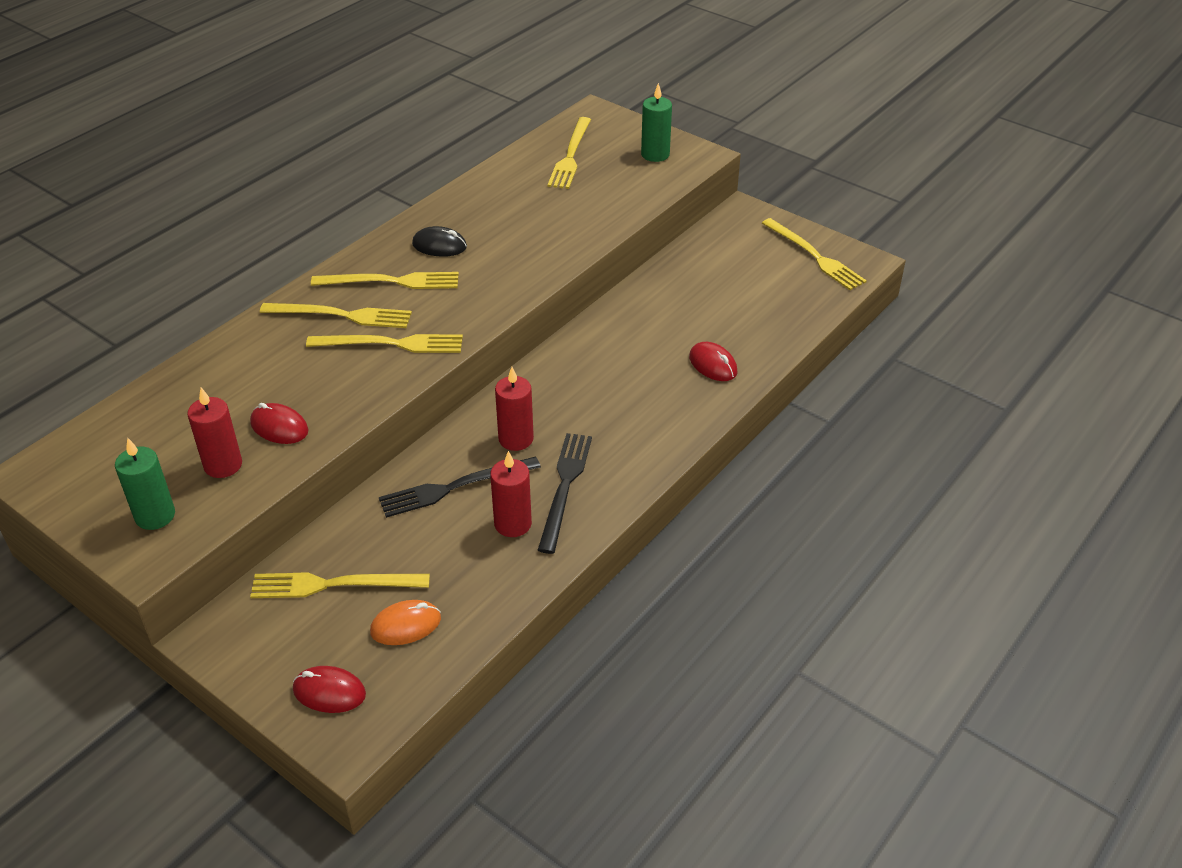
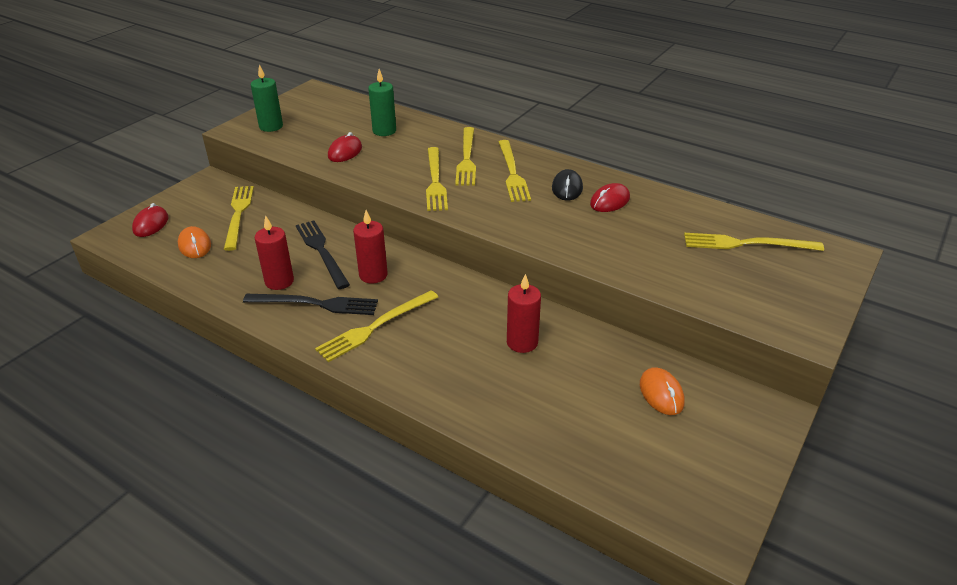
camera: 85 degrees right, 5 degrees down
(223, 465) = (311, 139): red candle -> red candle (522, 342)
(655, 154) = (784, 299): green candle -> green candle (384, 131)
(713, 365) = (480, 389): red mouse -> red mouse (609, 201)
(722, 261) = (661, 394): none -> orange mouse
(814, 256) = (705, 480): yellow fork -> yellow fork (375, 327)

